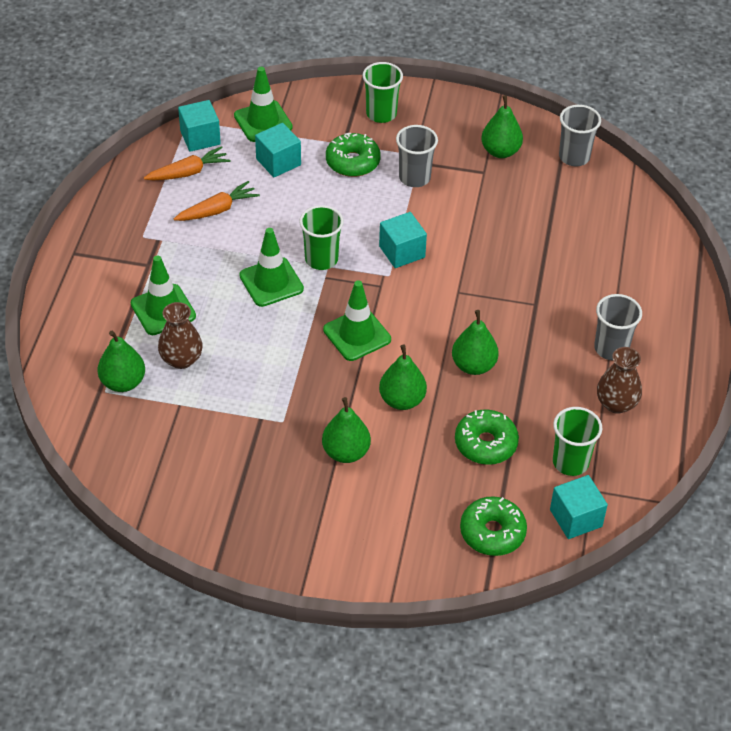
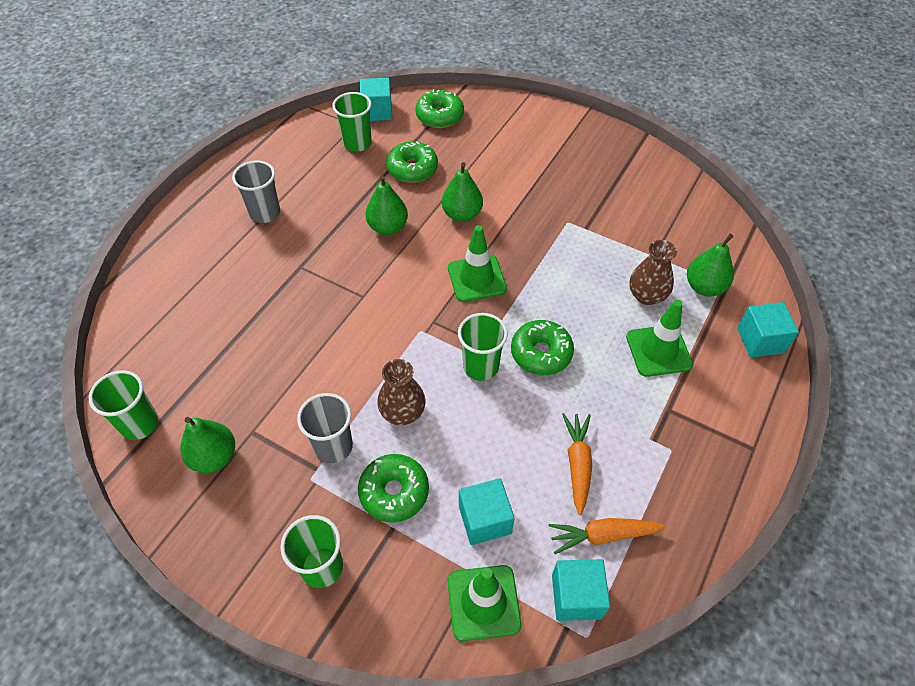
camera: 160 degrees left, 5 degrees up
(217, 210) = (578, 464): orange carrot -> orange carrot turned 105 degrees clockwise
(271, 282) = (541, 353): green traffic cone -> green donut
(346, 452) = (523, 187): green pear -> none
(402, 252) = (395, 353): turquoise cube -> turquoise cube (760, 340)
(574, 157) = (139, 424): grey cup -> green cup
(616, 403) = (294, 172): brown vase -> brown vase (402, 412)

